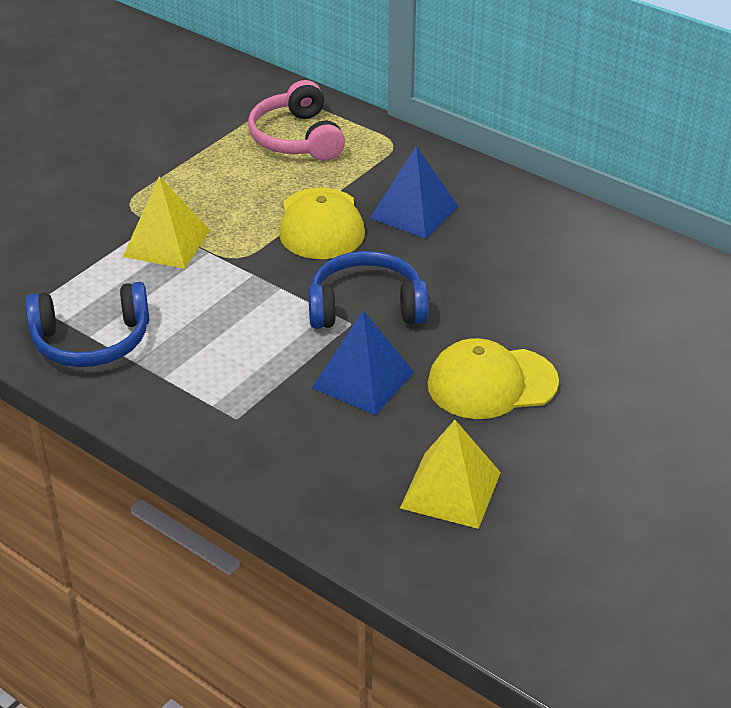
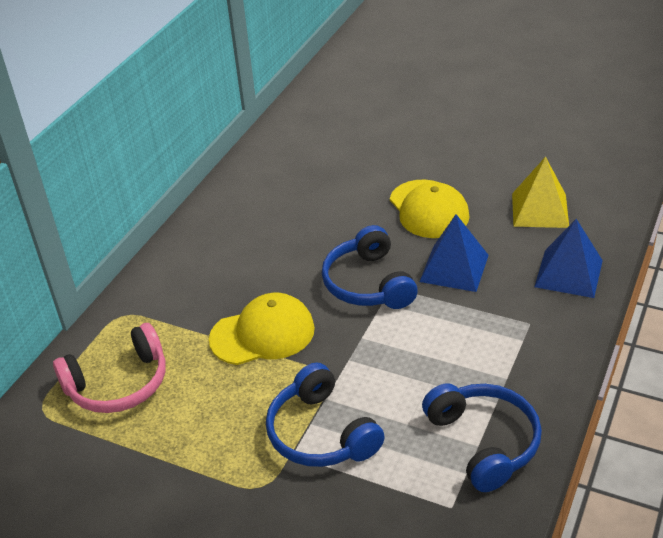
camera: 100 degrees left, 0 degrees up
(167, 243) = (321, 433): yellow pyramid -> blue headphones
(414, 212) = (230, 282): blue pyramid -> blue pyramid (568, 273)

